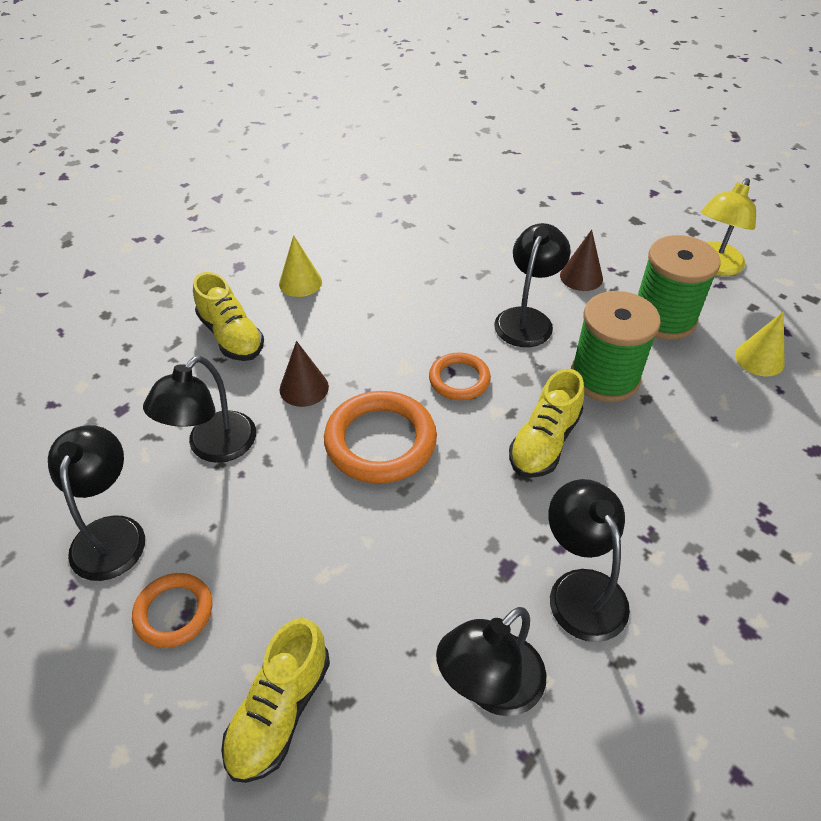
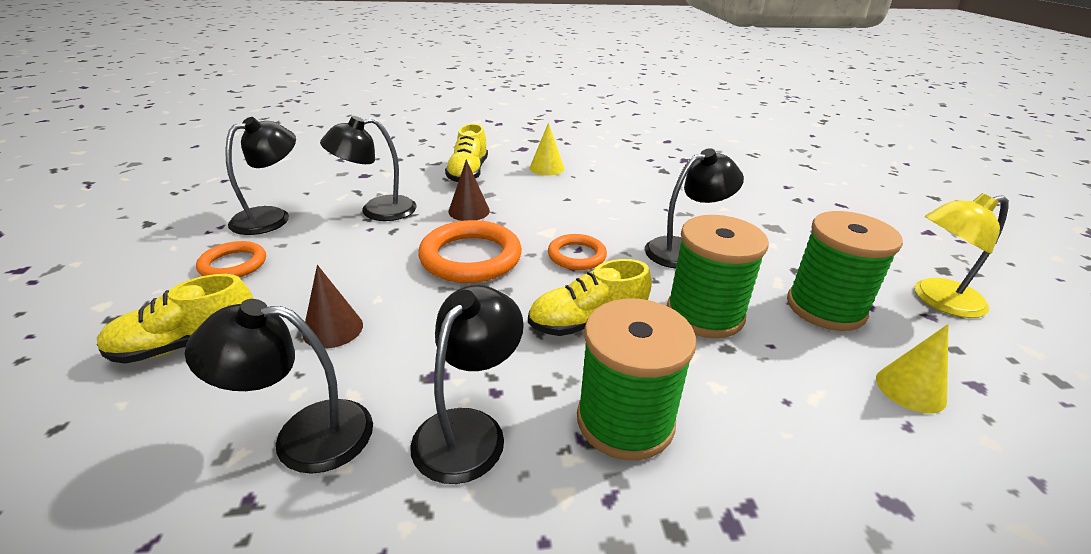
camera: 40 degrees right, 15 degrees down
(581, 277) = (773, 249): brown cone -> brown cone (333, 329)
(654, 504) = (625, 421): none -> green spool

